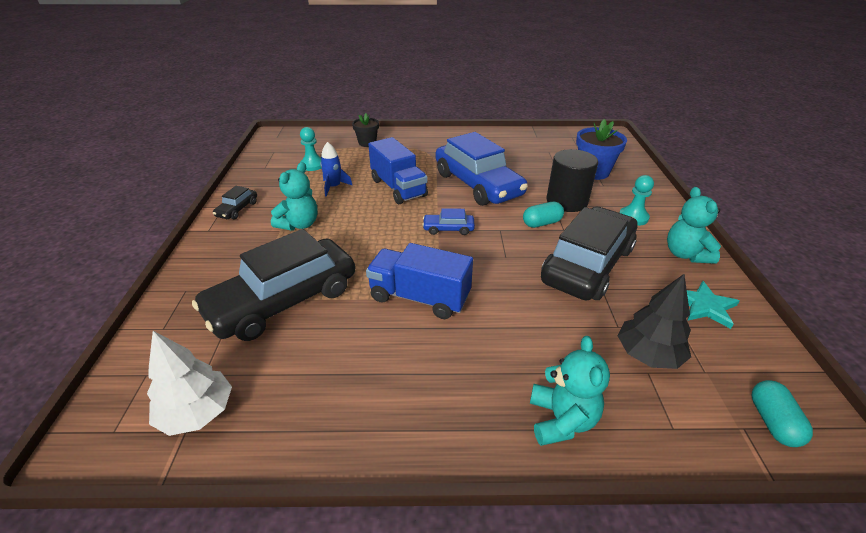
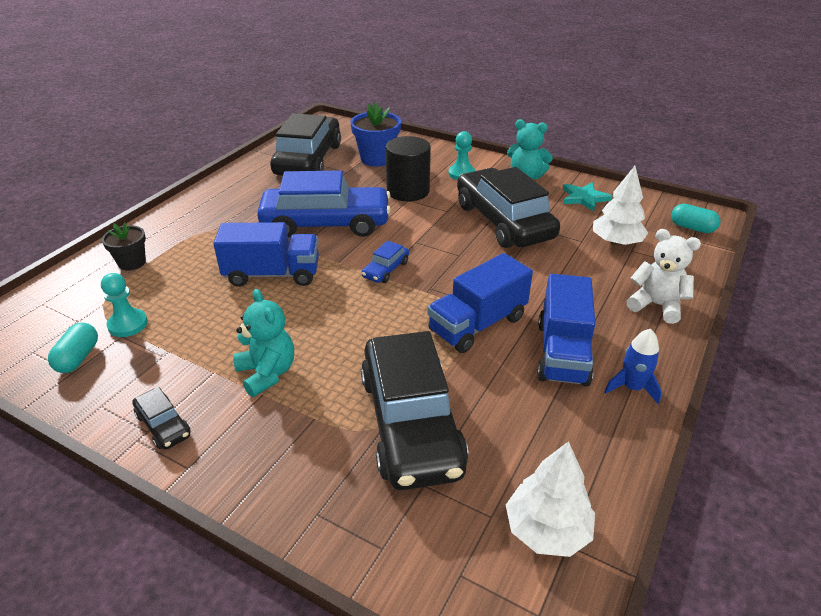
camera: 60 degrees left, 0 degrees up
(334, 187) = (210, 321): blue rocket -> blue rocket (632, 387)
(420, 362) = (562, 352): none -> blue truck
(541, 223) = (428, 217): turquoise capsule -> turquoise capsule (78, 358)
(549, 148) = (308, 160): none -> black car
(561, 420) = (656, 305): turquoise teddy bear -> white teddy bear
(648, 355) = (616, 242): black tree -> white tree

